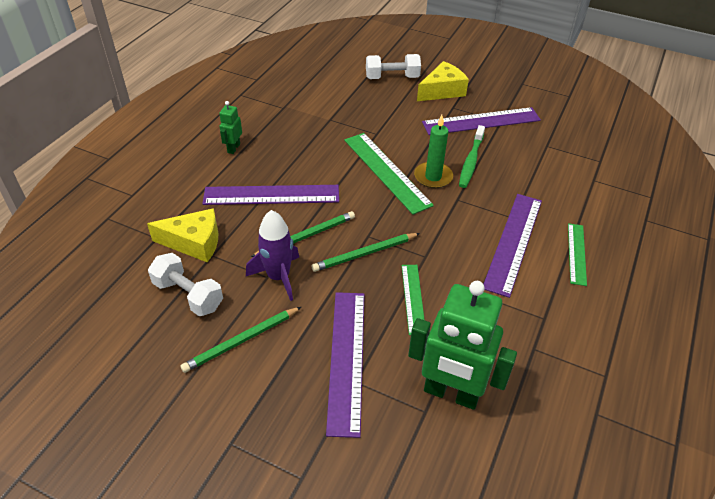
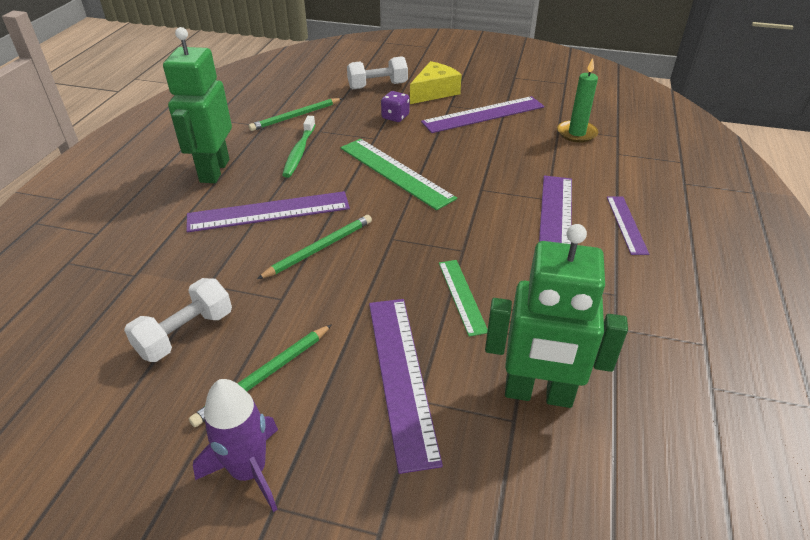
camera: 10 degrees left, 5 degrees down
(188, 295) = (185, 334): white dumbbell -> white dumbbell turned 75 degrees counterclockwise
(194, 243) = (183, 274): yellow cheese -> none
(233, 148) = (214, 171): green robot -> green robot, size x2.19
(278, 277) = (295, 296): purple rocket -> purple rocket (249, 471)
(365, 254) = (393, 257): green pencil -> green pencil (296, 116)
(400, 113) = (395, 117): none -> purple dice
(433, 177) = (448, 171): green candle -> green candle (576, 133)
(471, 161) = (484, 152): green toothbrush -> green toothbrush (299, 152)
(576, 253) = (626, 224): green ruler -> purple ruler

